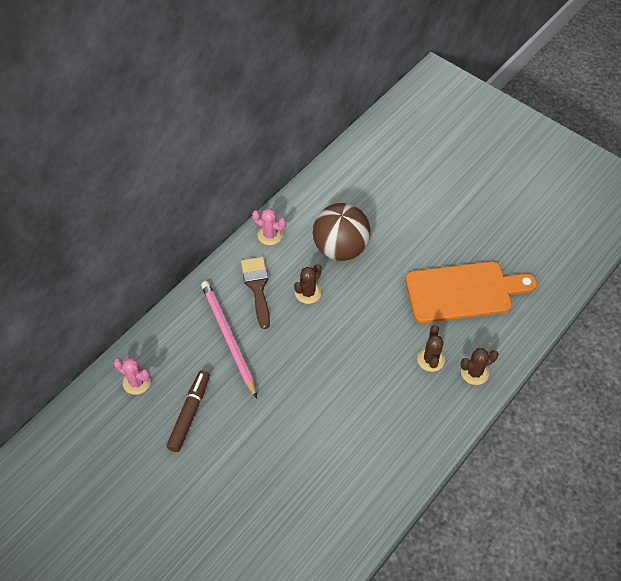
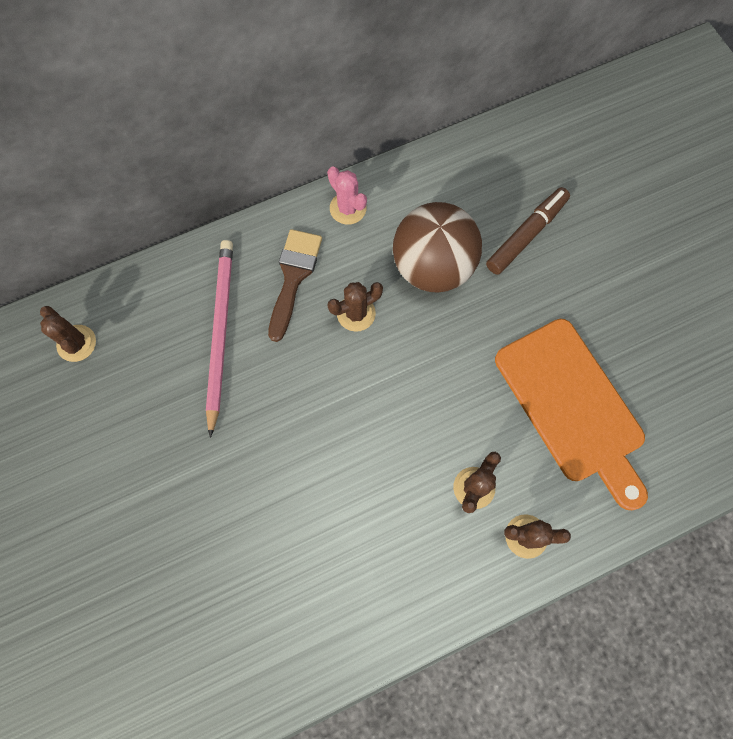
camera: 25 degrees right, 15 degrees up
(136, 382) = (76, 343): pink cactus -> brown cactus
(190, 413) = (119, 417): brown marker -> brown marker (526, 235)
(463, 291) = (572, 406): orange cutting board -> orange cutting board turned 45 degrees clockwise

